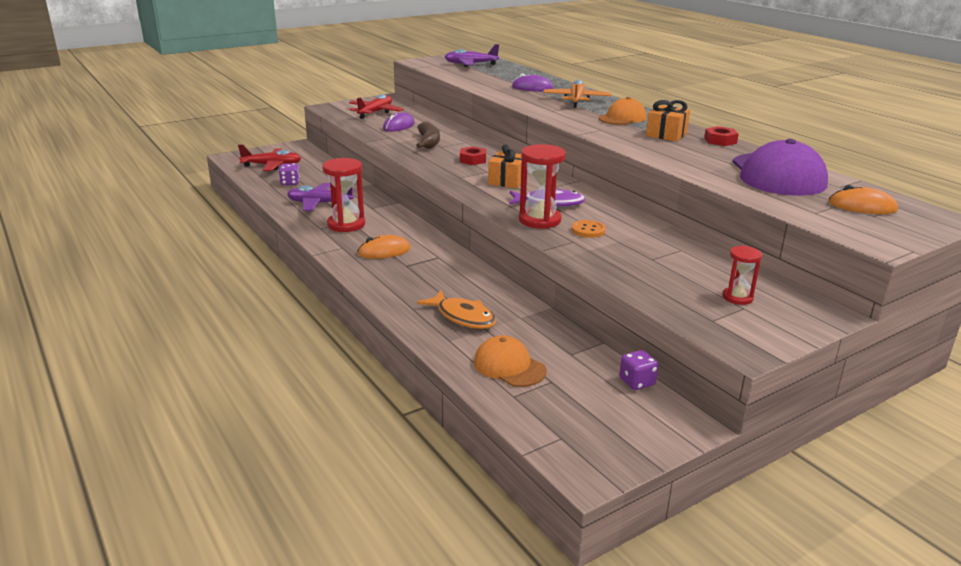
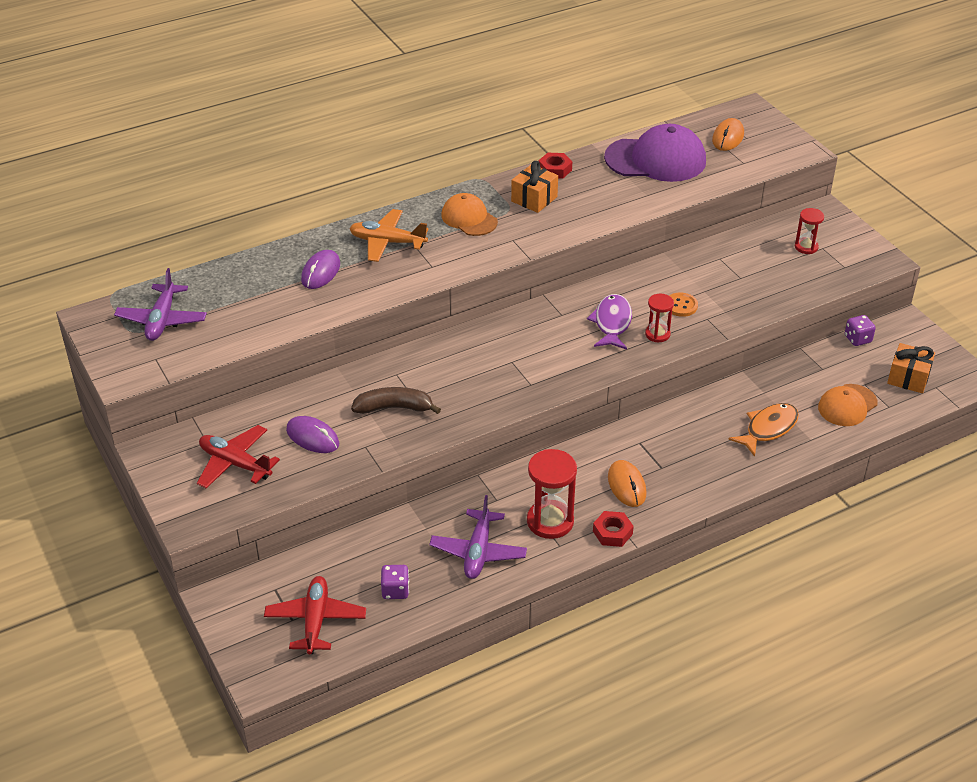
camera: 85 degrees left, 15 degrees up
(473, 160) = (469, 371): red nut -> red nut (612, 532)
(507, 181) = (545, 348): orange gift -> orange gift (908, 378)
(539, 220) = (657, 334): red hourglass -> red hourglass, size x0.58

